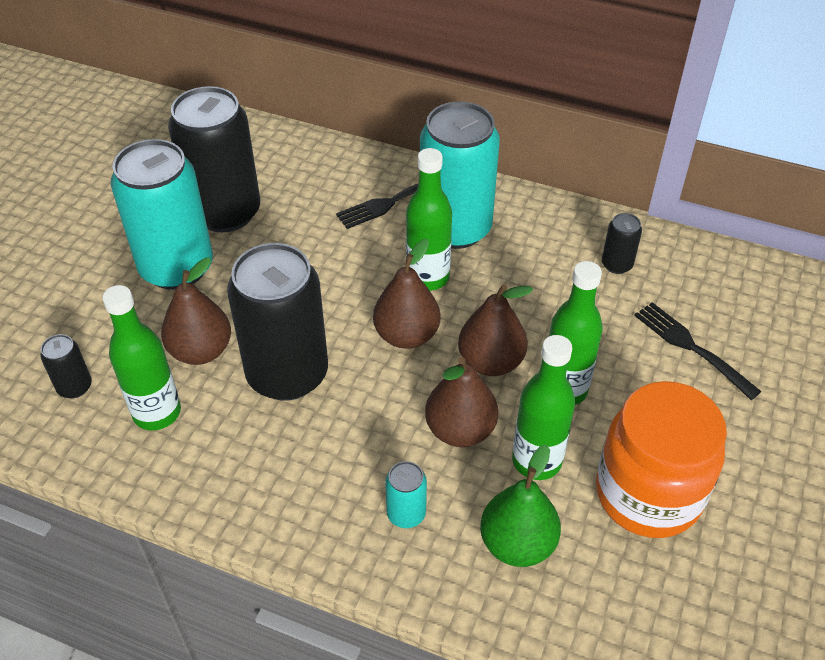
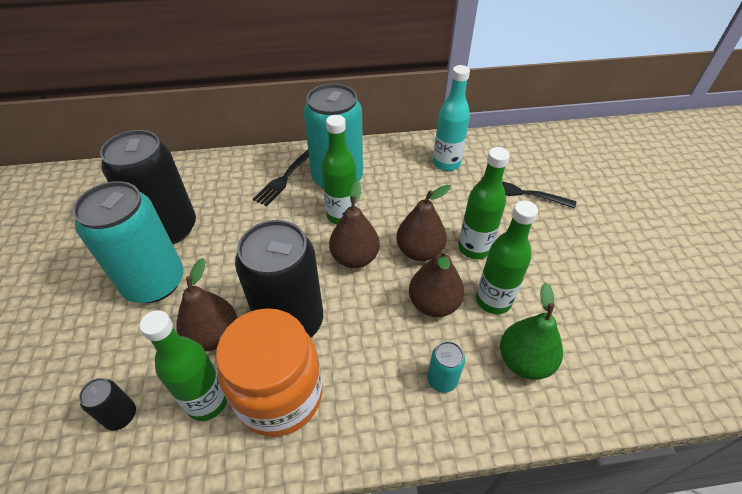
camera: 30 degrees left, 0 degrees up
(616, 264) = (446, 163): black can -> turquoise bottle
(648, 494) = (568, 289): orange jar -> orange jar (280, 395)

